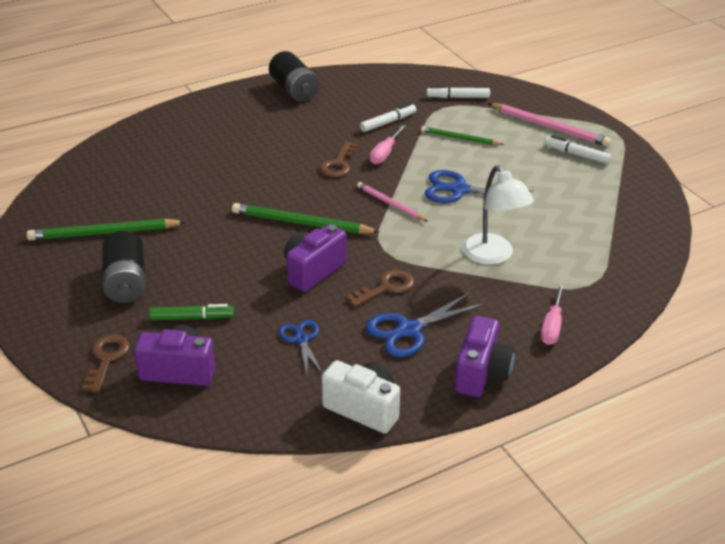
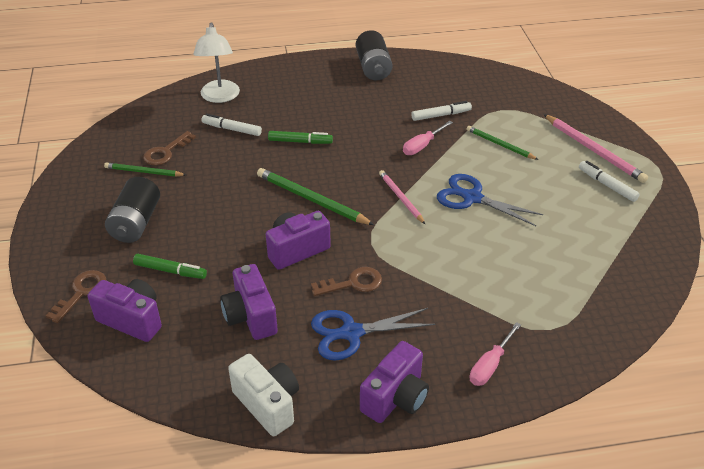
camera: 20 degrees right, 5 degrees up
(104, 233) = (144, 172): green pencil -> green pencil, size x0.62
(258, 173) = (300, 141): none -> green marker
(301, 339) = (250, 316): blue scissors -> purple camera
(338, 164) = (375, 148): brown key -> brown key (165, 152)
(458, 97) = (519, 102): white marker -> white marker (232, 129)
(493, 256) = (470, 274): white lamp -> white lamp (220, 97)

